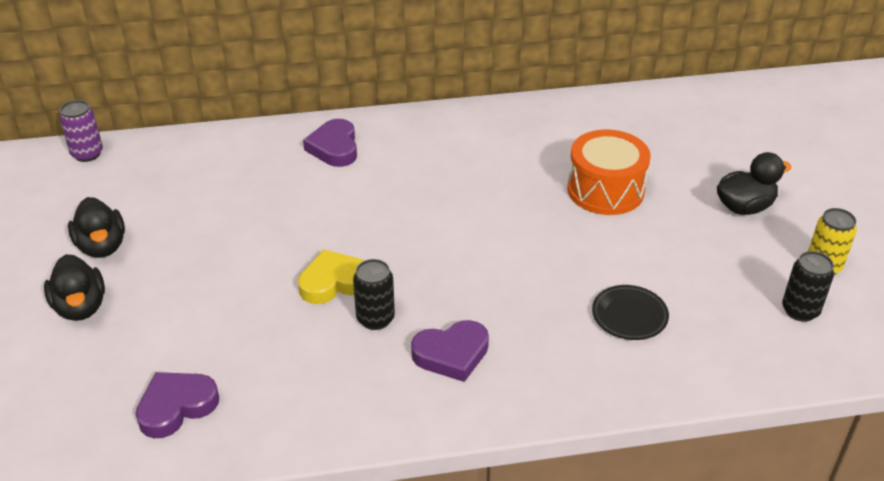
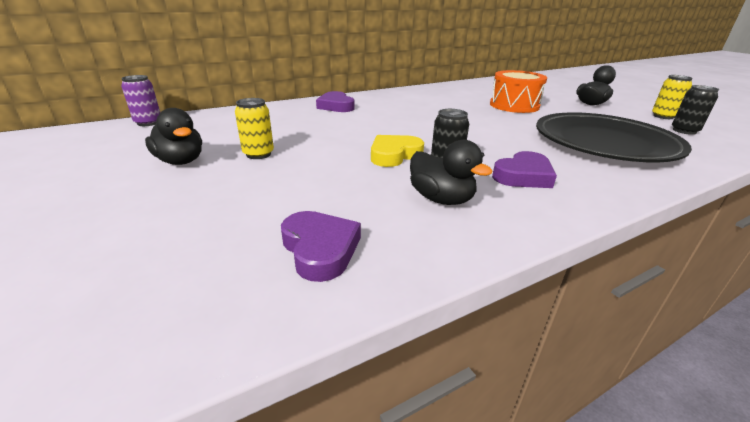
camera: 20 degrees left, 10 degrees down
(80, 307) = (173, 197): black duck -> black duck (441, 199)
(176, 407) = (320, 249): purple heart -> purple heart turned 120 degrees clockwise
(185, 249) = (258, 154): none -> yellow can
(629, 316) = (604, 144): black plate -> black plate, size x2.47

